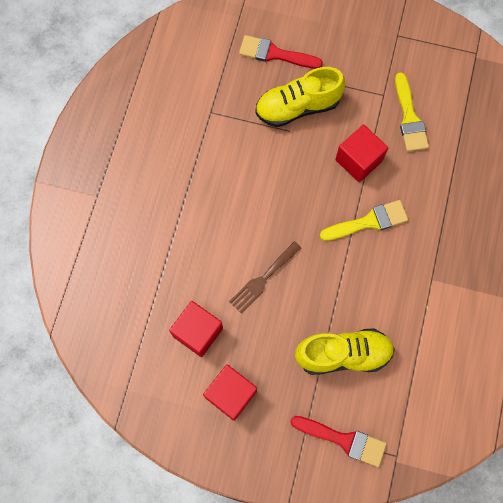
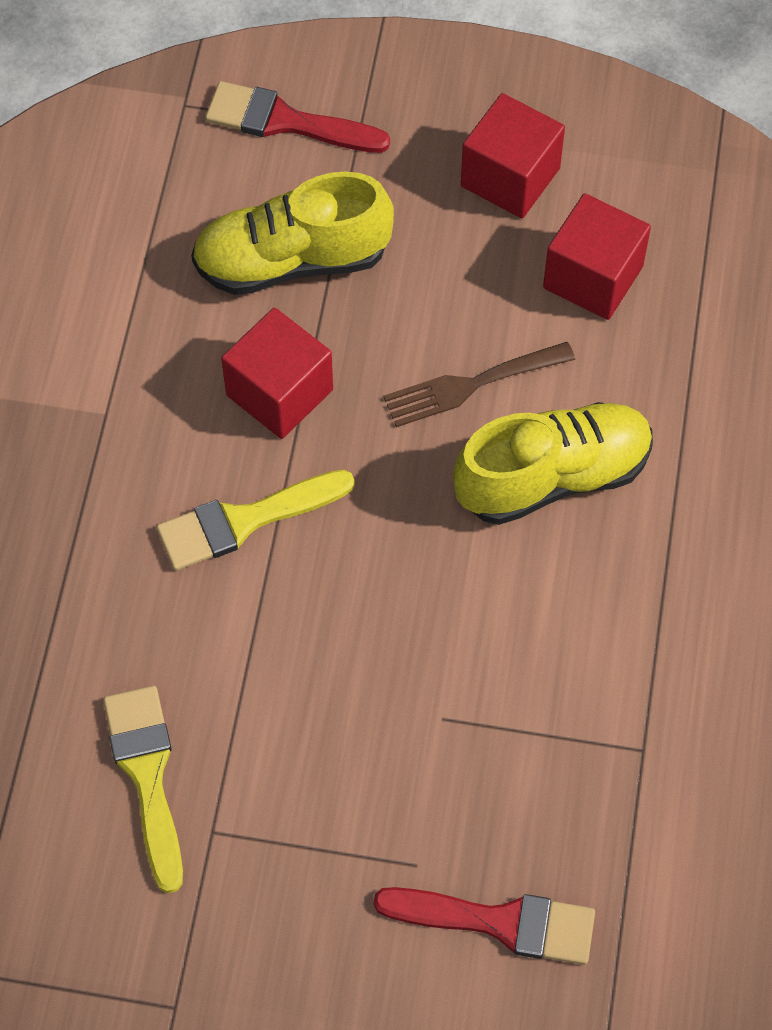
camera: 175 degrees right, 10 degrees down
(263, 279) = (470, 385): brown fork -> brown fork turned 150 degrees counterclockwise
(297, 107) = (428, 780): yellow shoe -> yellow shoe (552, 477)
(358, 160) = (271, 658): red cube -> red cube (279, 392)

